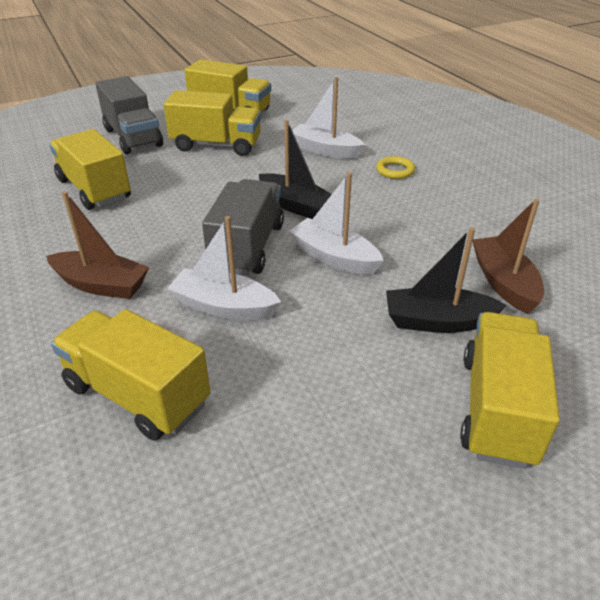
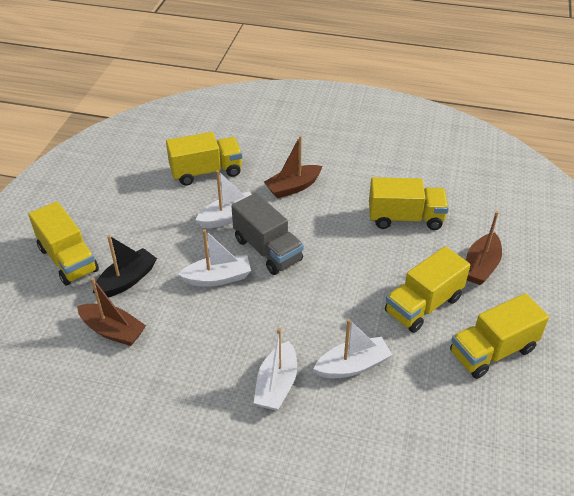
camera: 130 degrees right, 5 degrees up
(133, 138) = (481, 266): grey truck -> brown boat
(295, 205) = (289, 296): black boat -> none
(395, 170) = (276, 385): yellow ring -> white boat

